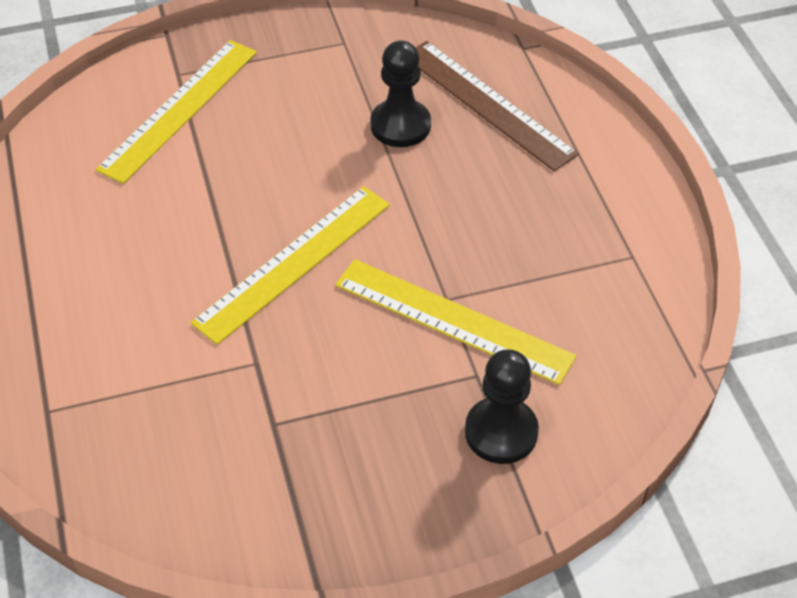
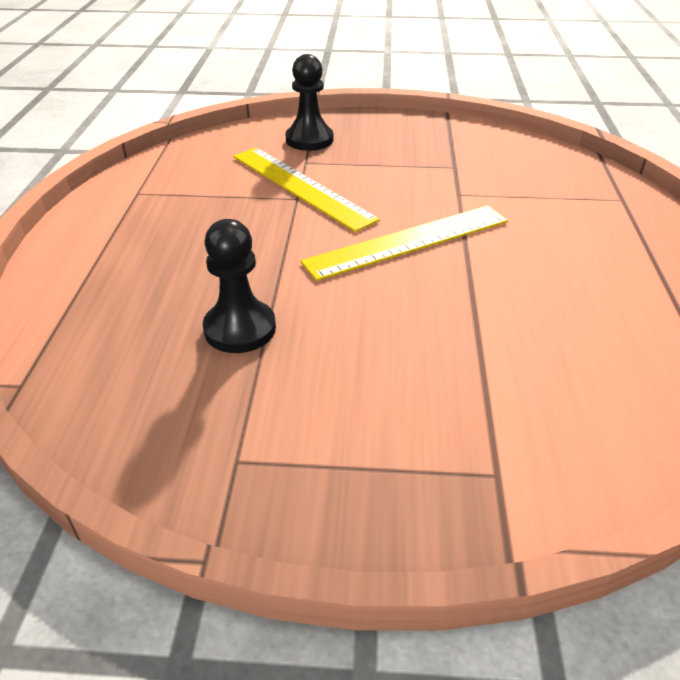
camera: 160 degrees left, 10 degrees down
(179, 109) = (500, 416): yellow ruler -> none
(487, 104) = (129, 328): brown ruler -> none

